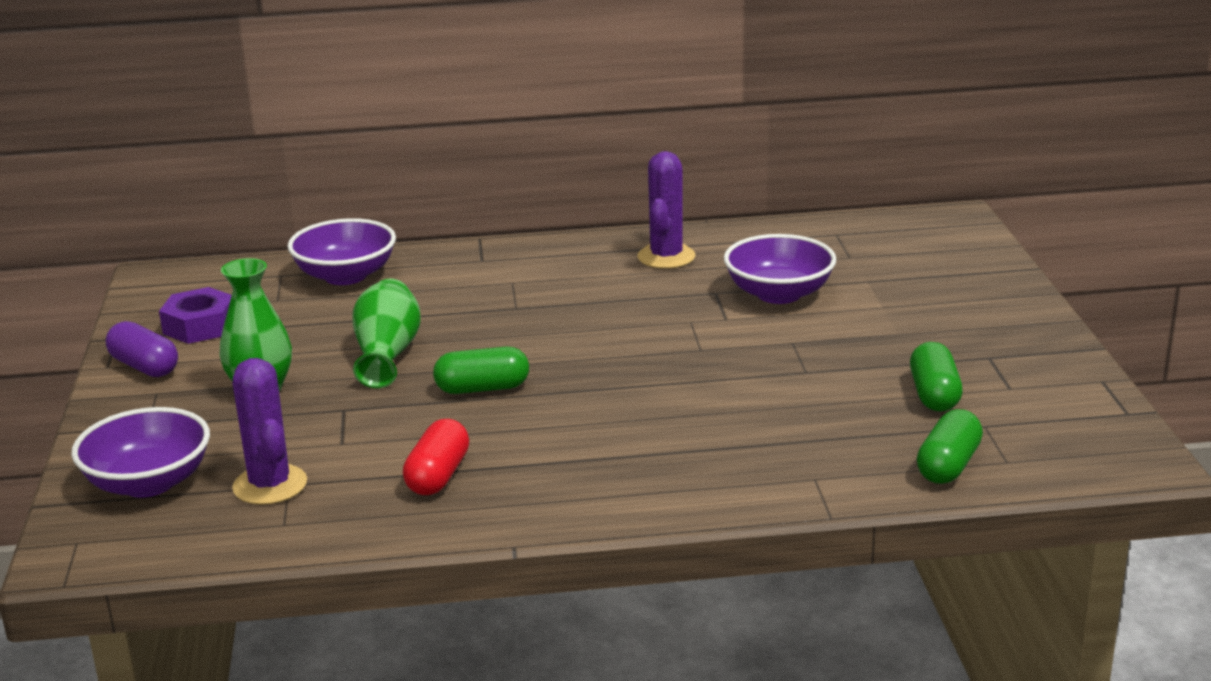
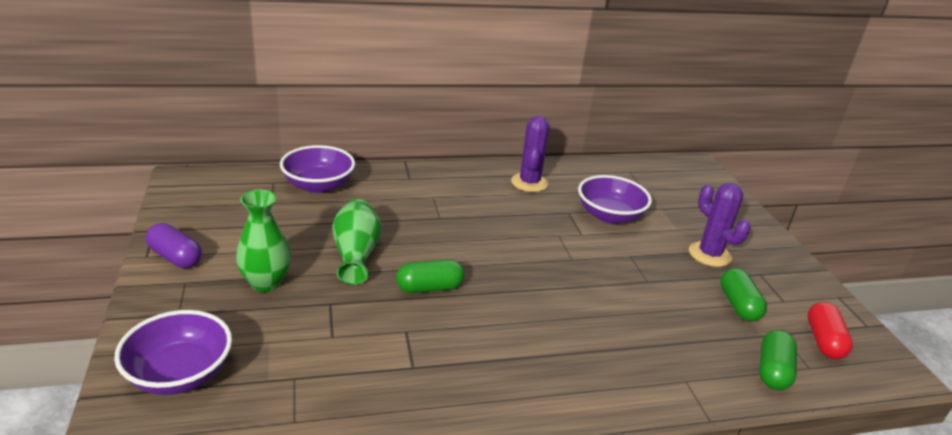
camera: 10 degrees left, 5 degrees up
(200, 326) = (217, 222): purple nut -> none
(270, 485) = (279, 379): purple cactus -> purple cactus (709, 254)
(438, 476) = (411, 372): red capsule -> red capsule (823, 341)

